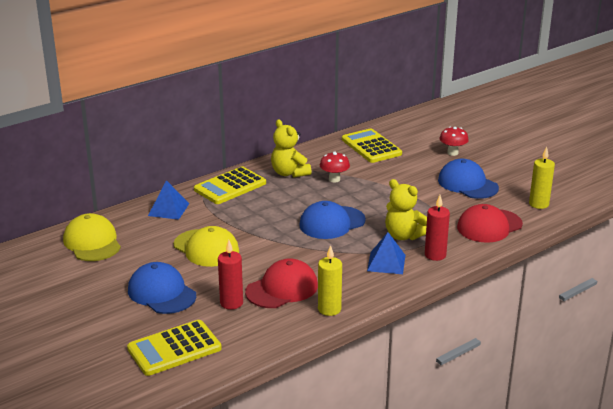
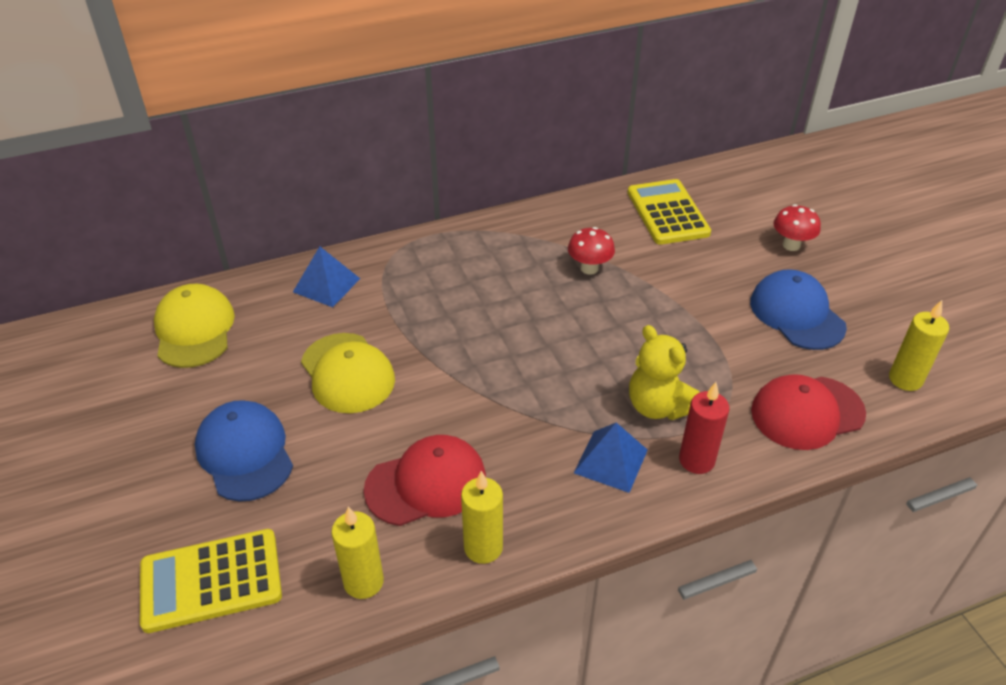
camera: 15 degrees right, 15 degrees up
(230, 186) = (431, 256): yellow calculator -> none
(231, 303) = (337, 498): red candle -> none
(266, 334) = (363, 582): none -> yellow candle
(289, 173) = (527, 244): yellow teddy bear -> none
(332, 223) = (554, 357): blue cap -> none

